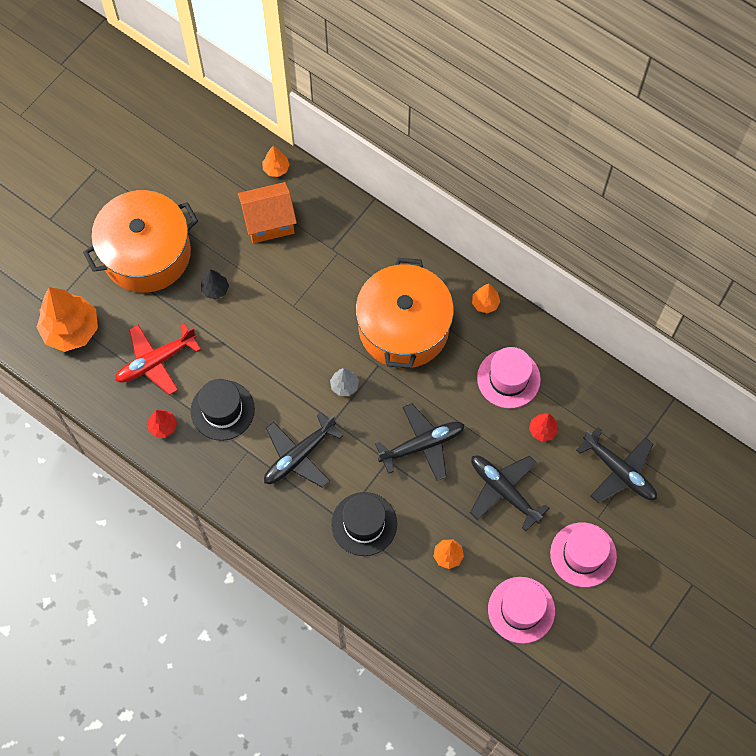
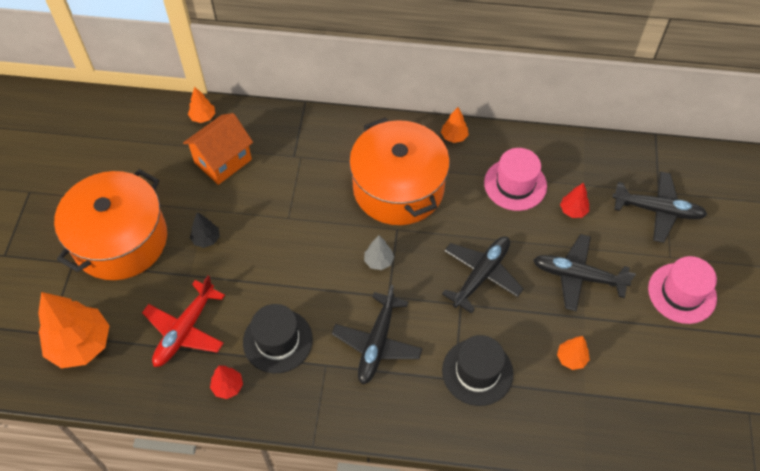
camera: 30 degrees left, 10 degrees down
(521, 610) = (668, 370): pink hat -> none

